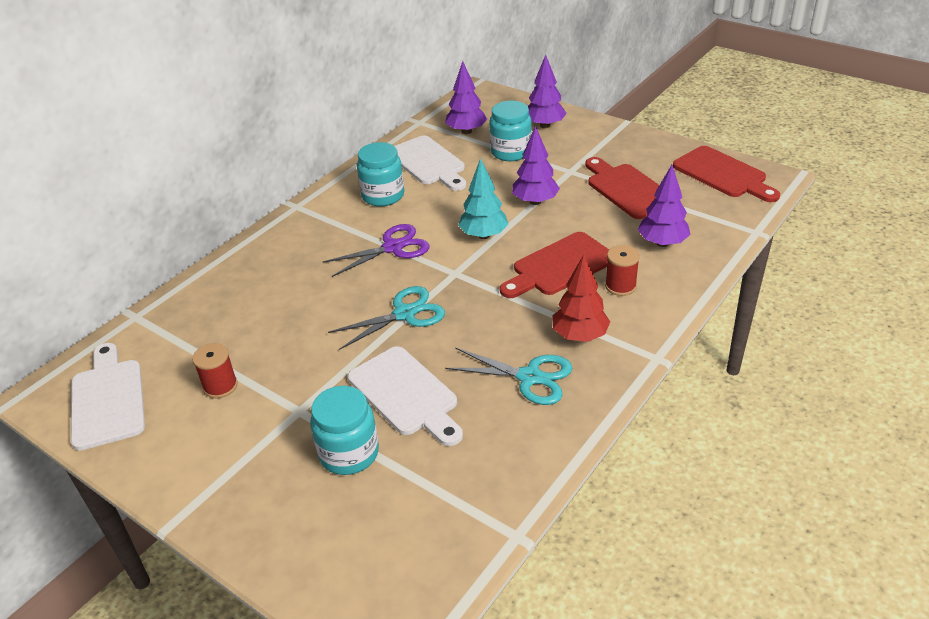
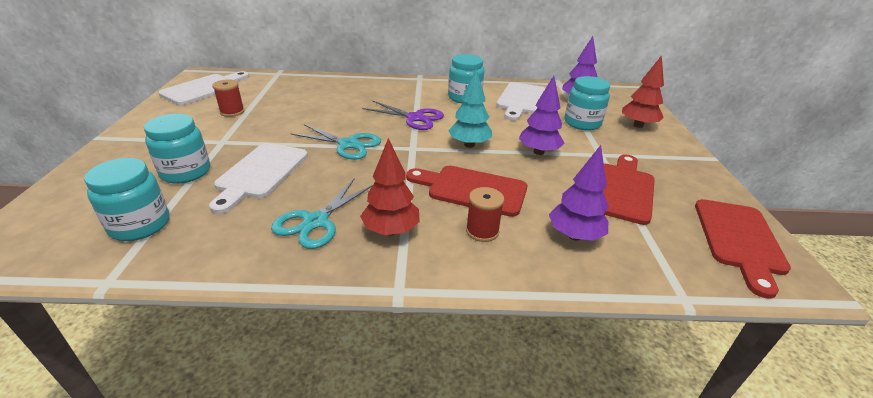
camera: 50 degrees right, 5 degrees down
(434, 503) = (140, 225): none -> turquoise jar
(529, 377) = (316, 221): turquoise scissors -> turquoise scissors turned 45 degrees clockwise
(544, 125) = (638, 125): purple tree -> red tree

